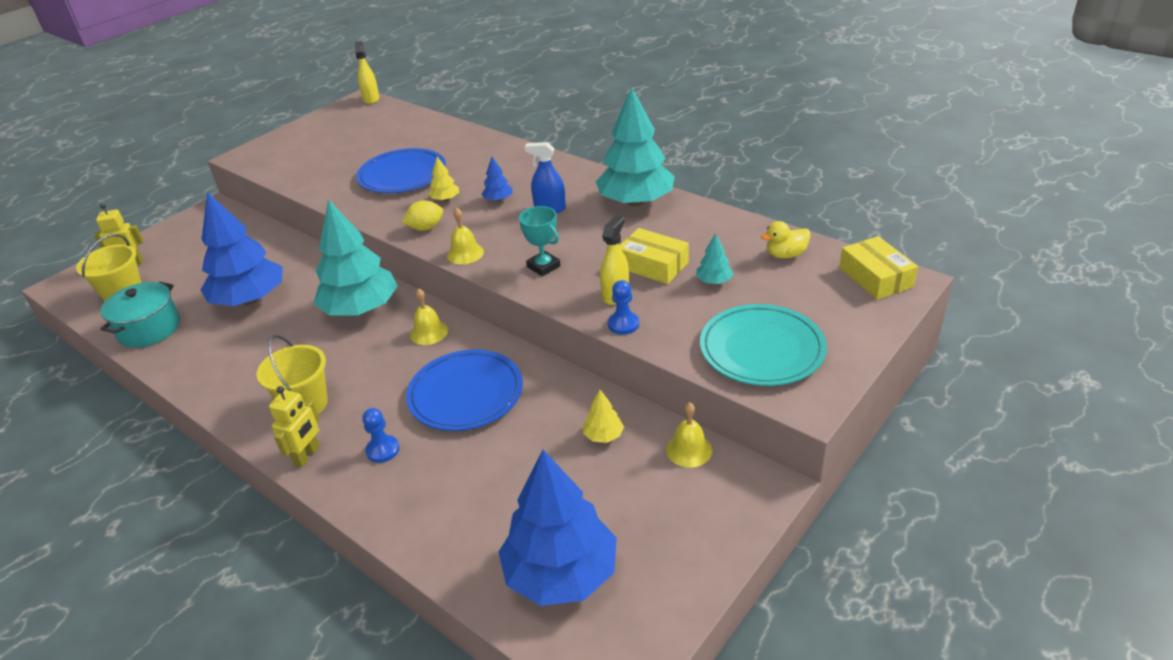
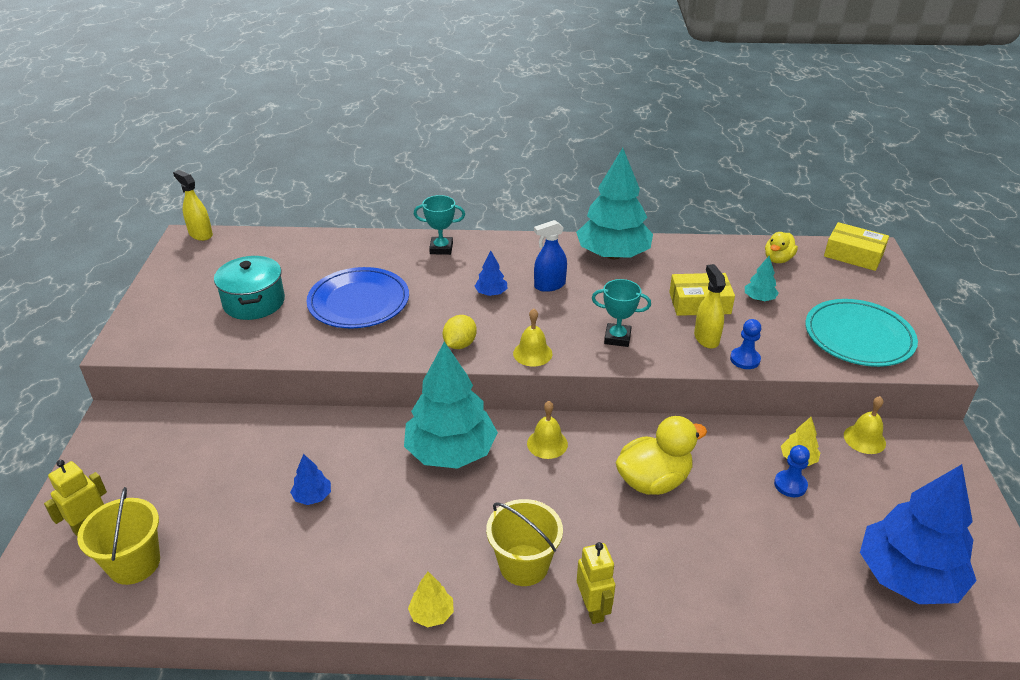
camera: 40 degrees left, 0 degrees up
(149, 329) = (230, 583): turquoise pot -> turquoise pot (254, 302)
(249, 299) = (312, 496): blue tree -> blue tree, size x0.41
(383, 450) = (652, 565): blue pawn -> blue pawn (790, 485)
(445, 199) = (439, 310): yellow tree -> yellow tree (432, 614)
(466, 394) = (653, 481): blue plate -> yellow duck
(509, 155) = (441, 248): none -> turquoise trophy

